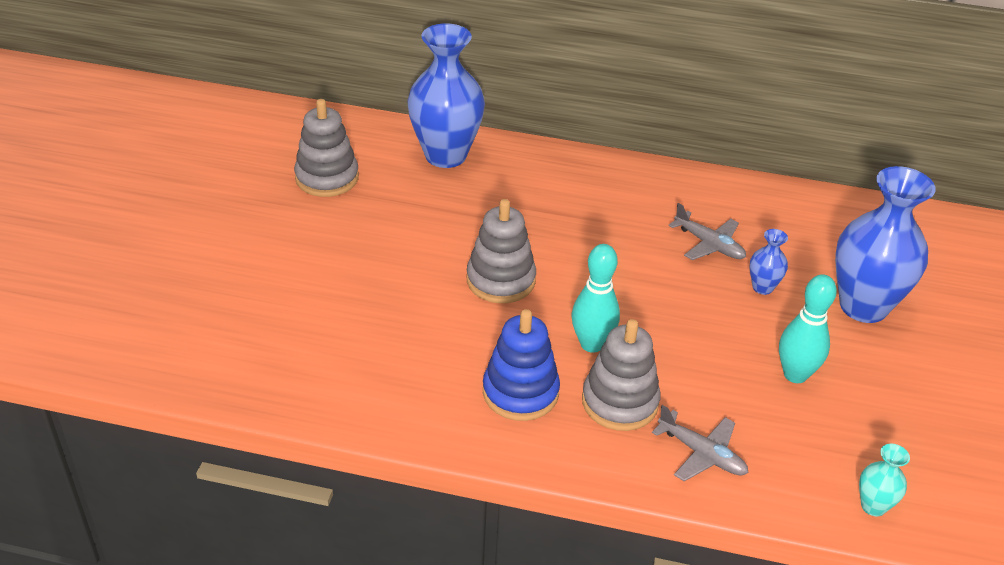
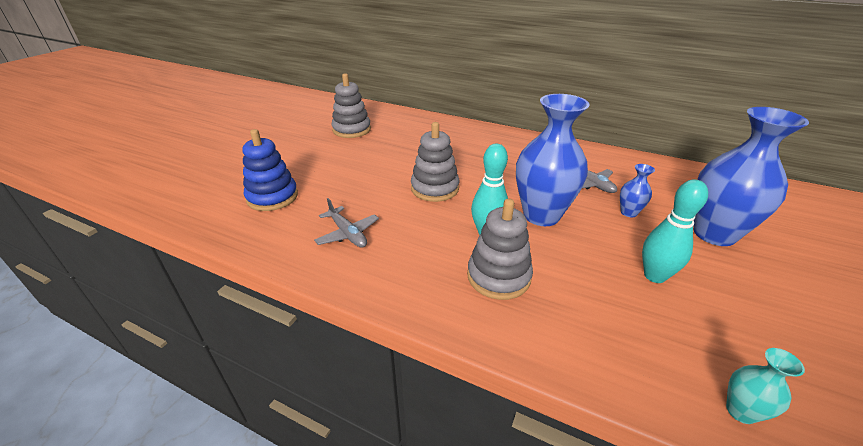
camera: 15 degrees right, 5 degrees down
(445, 155) = (426, 125): blue vase -> blue vase (541, 215)
(520, 392) = (421, 259): blue stacking toy -> blue stacking toy (272, 197)
(702, 454) = (562, 329): grey plane -> grey plane (347, 234)

